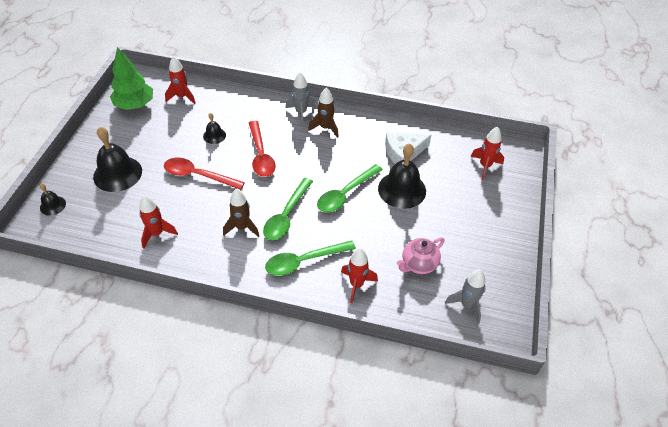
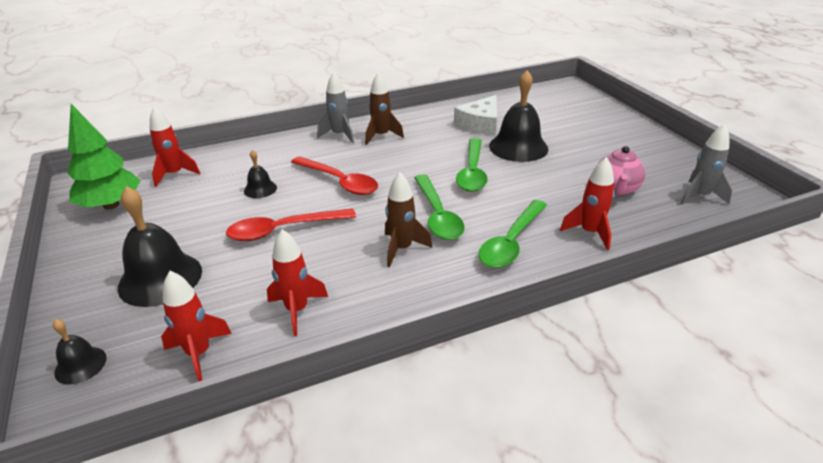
camera: 35 degrees left, 15 degrees down
(485, 166) = (560, 105): red rocket -> red rocket (199, 353)

